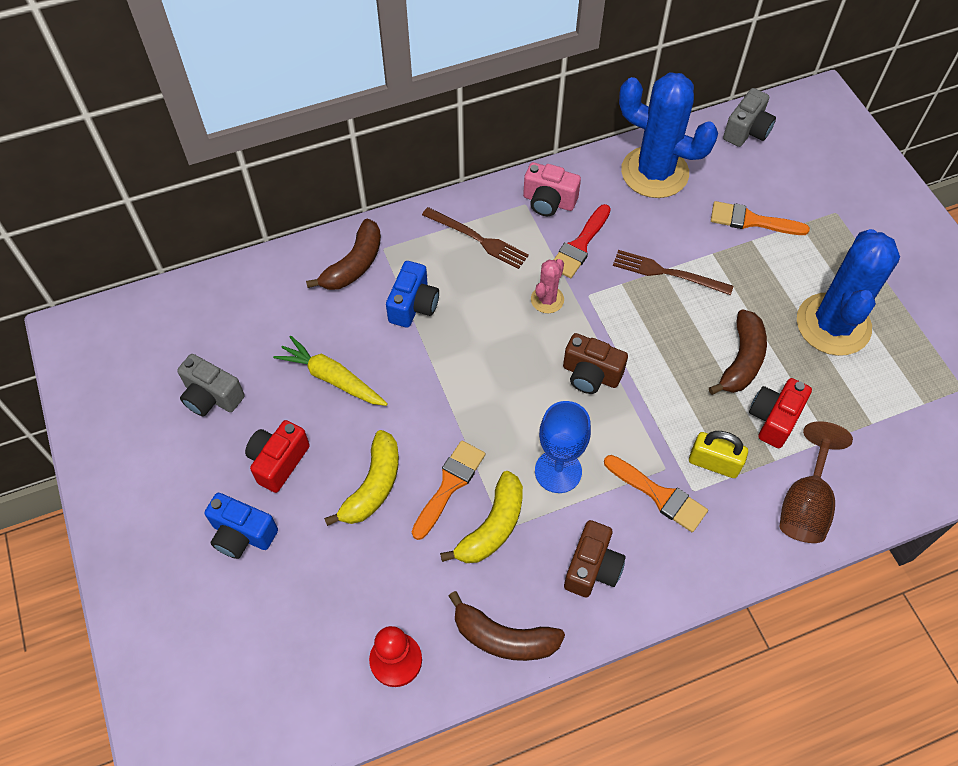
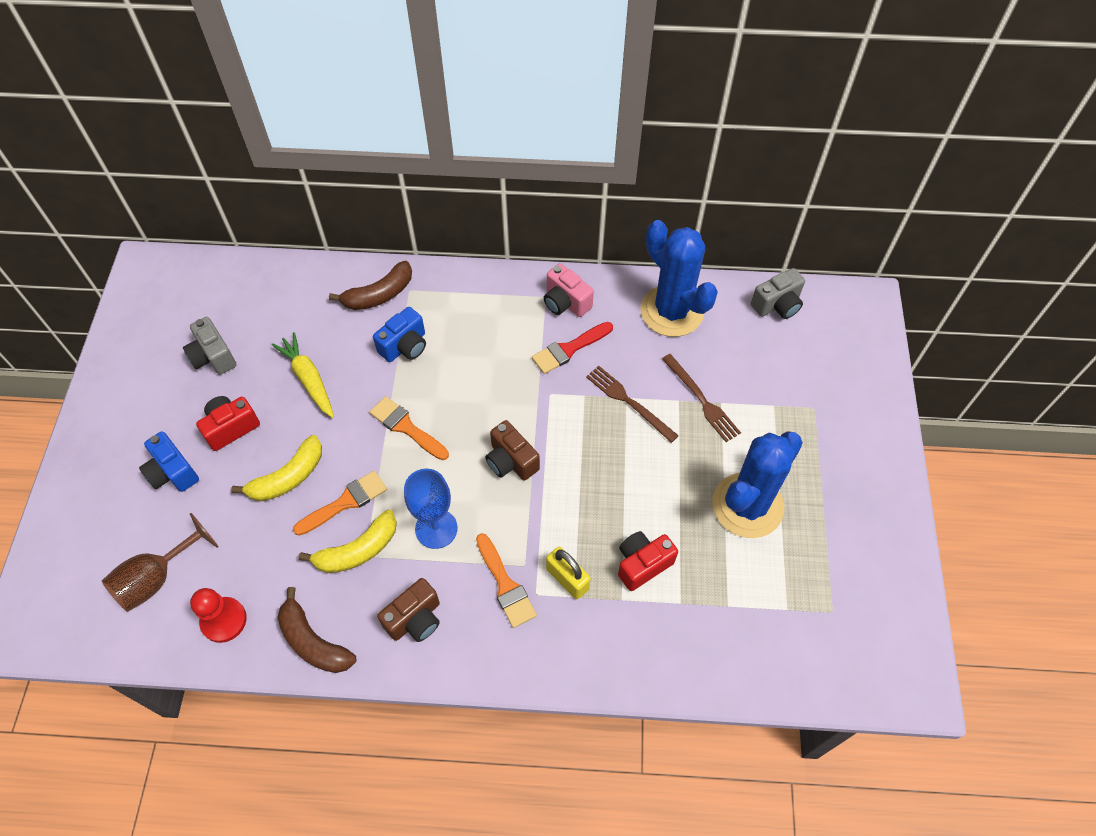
camera: 25 degrees right, 0 degrees up
(478, 239) = (488, 311): brown fork -> brown fork (701, 400)
(547, 299) = (514, 384): pink cactus -> none
(741, 360) = (646, 502): brown banana -> none
(752, 221) = (731, 386): orange brush -> orange brush (406, 427)
(805, 504) = (623, 648): brown goblet -> brown goblet (157, 578)

